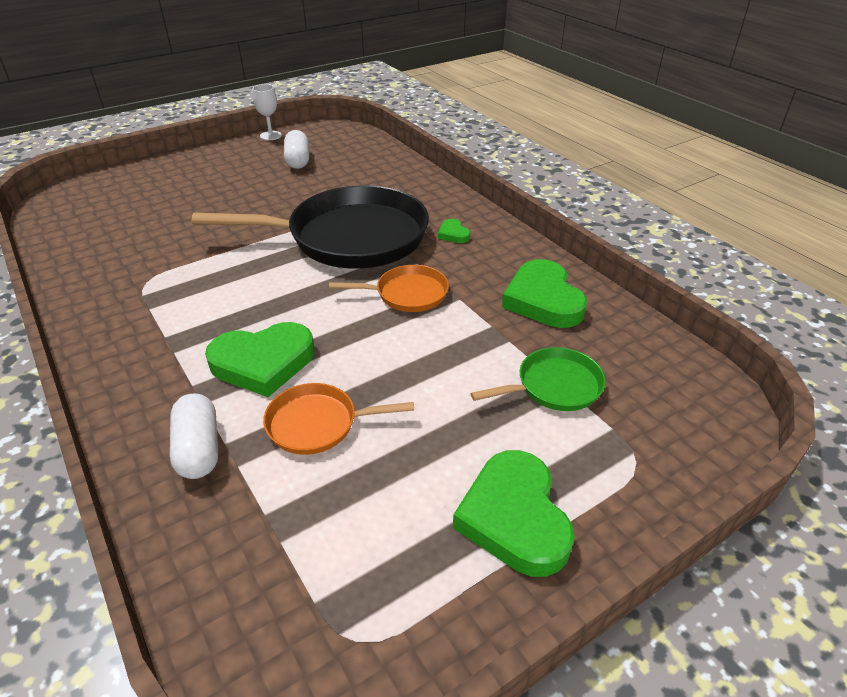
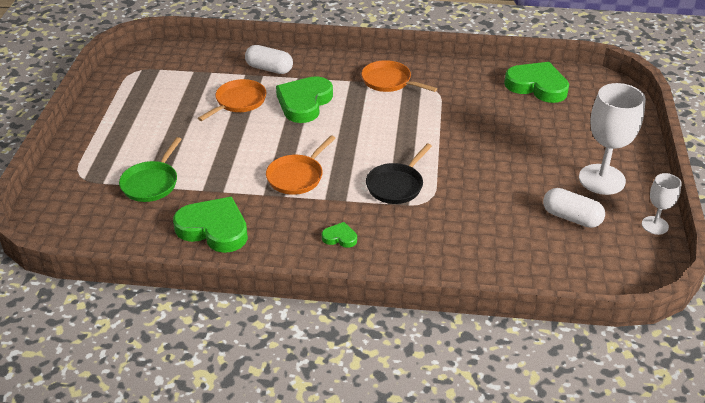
camera: 130 degrees right, 0 degrees up
(150, 321) = (389, 81): none -> orange pan
(232, 163) = (602, 179): none -> white goblet
(349, 237) = (396, 185): black pan -> black pan, size x0.46
(514, 517) = (116, 126): green heart -> green heart (537, 86)

